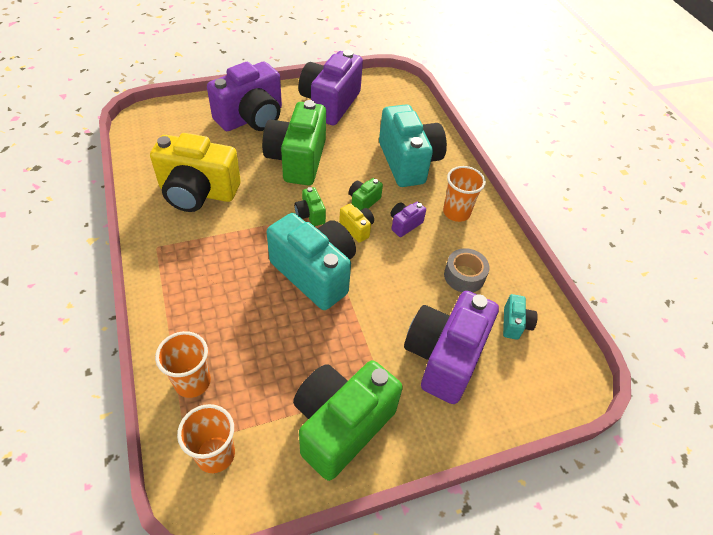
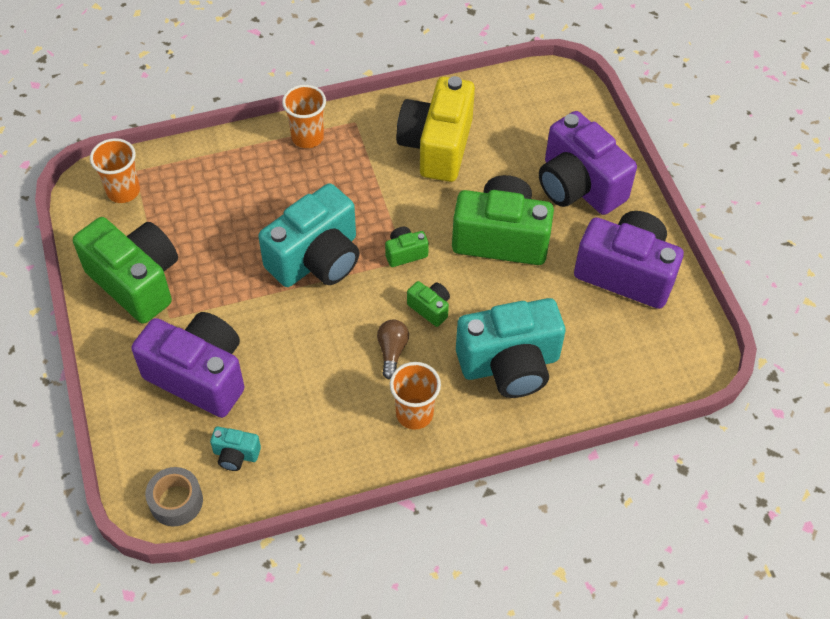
camera: 95 degrees right, 5 degrees up
(192, 382) = (194, 168): orange cup -> orange cup (307, 137)
(357, 228) = (384, 300): yellow camera -> none
(404, 224) = (392, 351): purple camera -> brown light bulb
(464, 276) = (308, 409): grey tape -> grey tape (176, 501)

